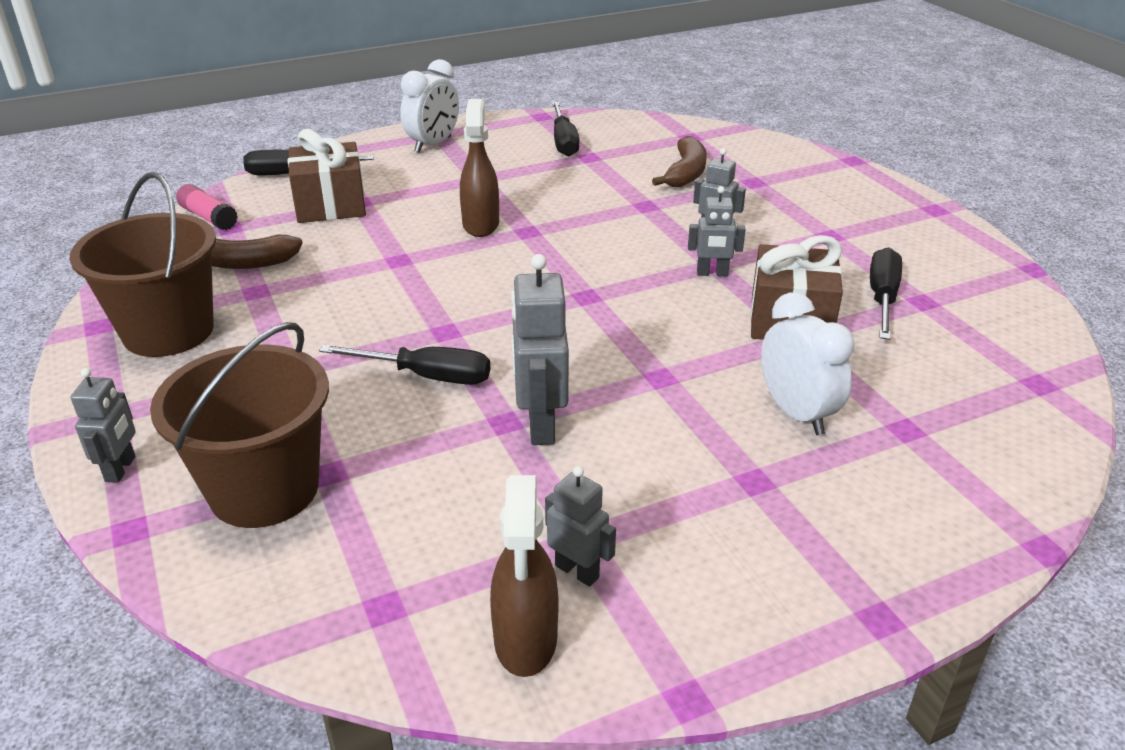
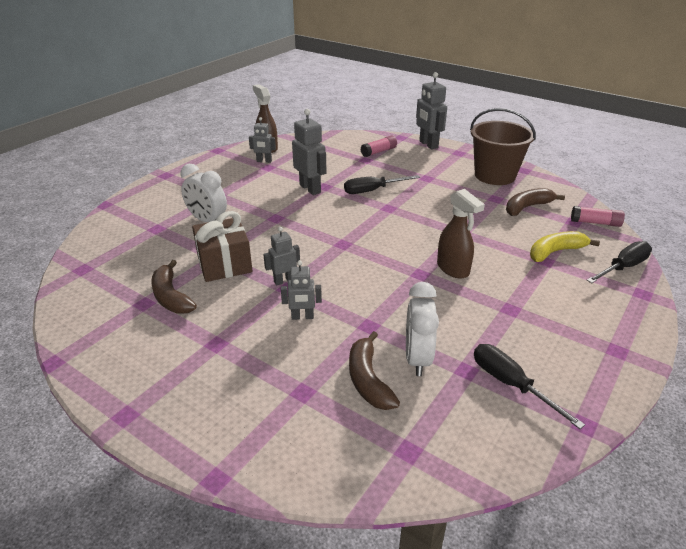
camera: 150 degrees right, 0 degrees up
(121, 469) = (428, 144): grey robot -> grey robot, size x1.65
(264, 489) = (379, 152): brown bucket -> pink glue stick
(330, 205) = (555, 252): brown gift -> yellow banana
(433, 145) = (598, 334): white clock -> white clock (417, 358)
(882, 298) = (171, 297): black screwdriver -> brown banana

